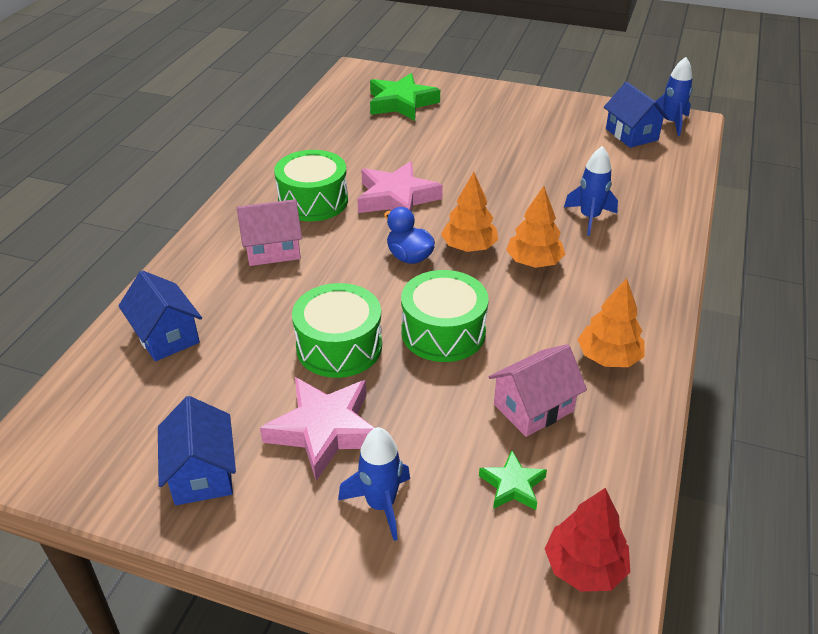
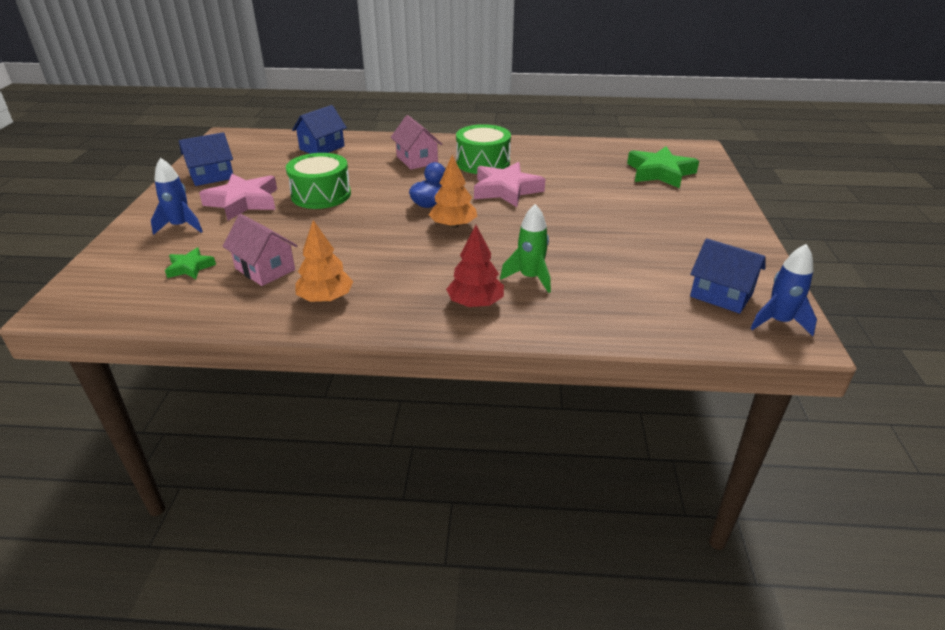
camera: 75 degrees right, 5 degrees down
(443, 332) = (343, 227): green drum -> none
(534, 262) = (445, 255): orange tree -> none
(584, 567) = (115, 299): red tree -> red tree (475, 303)
(589, 218) = (530, 278): blue rocket -> green rocket
(631, 134) = (721, 295): blue house -> blue house turned 75 degrees clockwise

